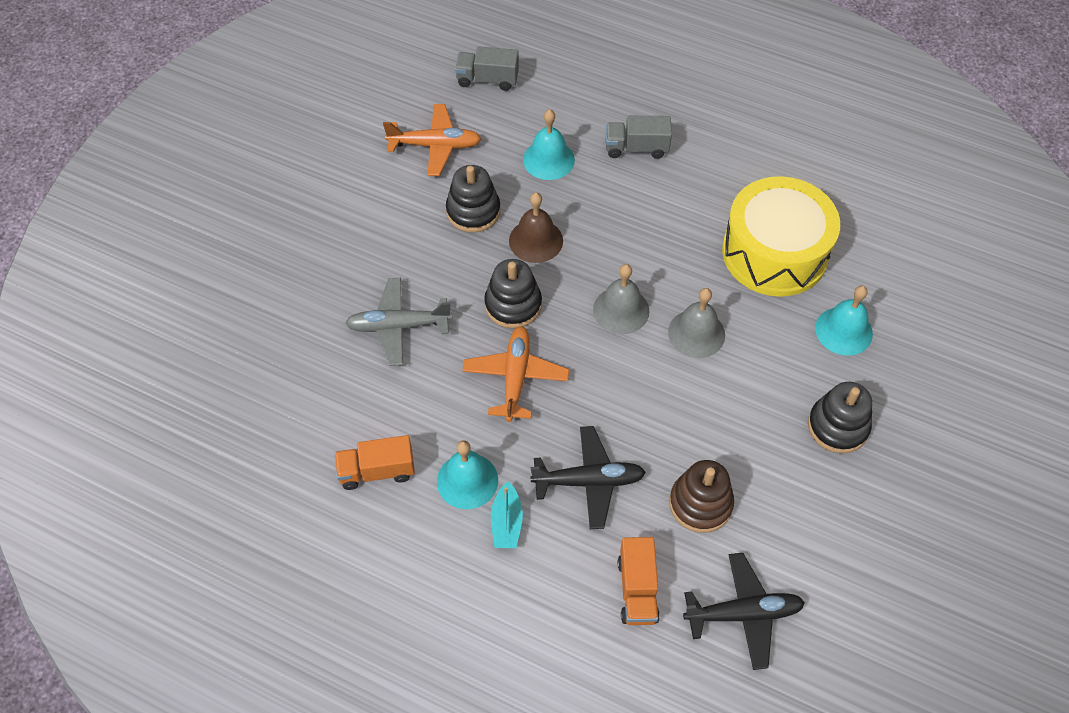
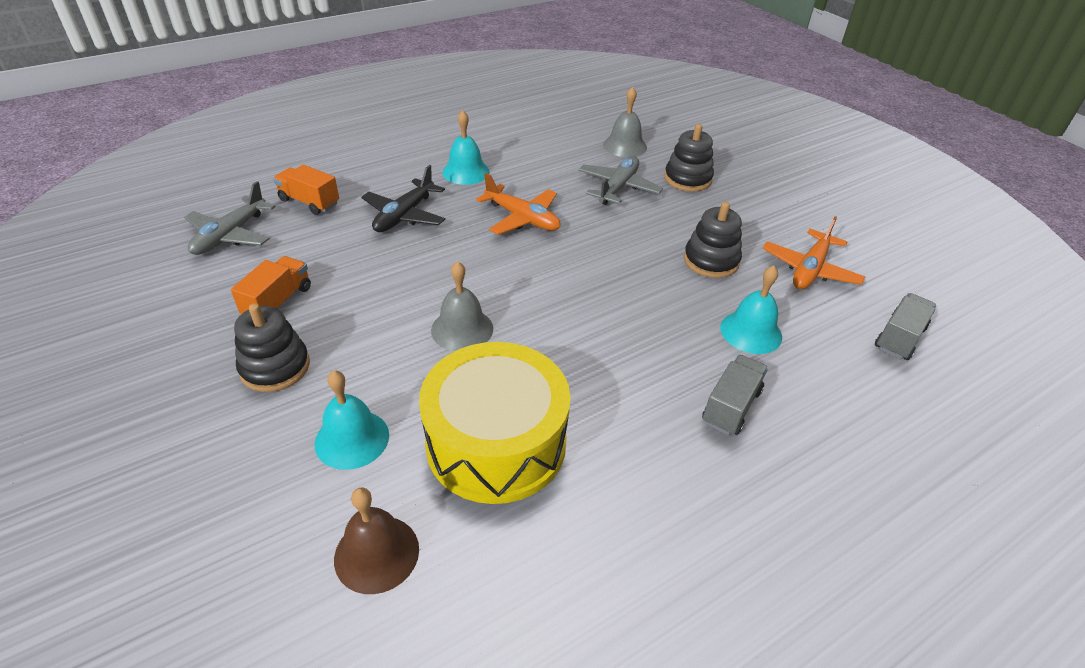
camera: 120 degrees right, 15 degrees down
(377, 471) = (511, 146): orange truck -> orange truck (278, 302)
(506, 522) = (419, 174): turquoise boat -> none
(513, 305) = (590, 243): black stacking toy -> black stacking toy (687, 179)
(536, 240) = (650, 281): brown bell -> brown bell (376, 553)
(621, 310) = (531, 296): grey bell -> grey bell (625, 146)
(700, 504) = (323, 255): brown stacking toy -> none
(744, 614) = (230, 235): black plane -> grey plane

